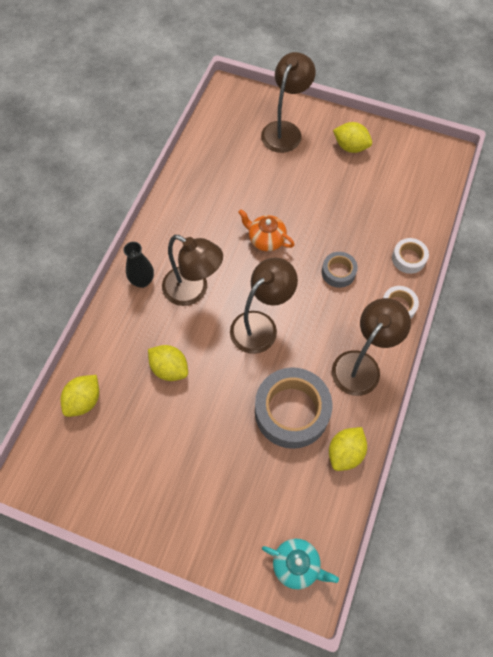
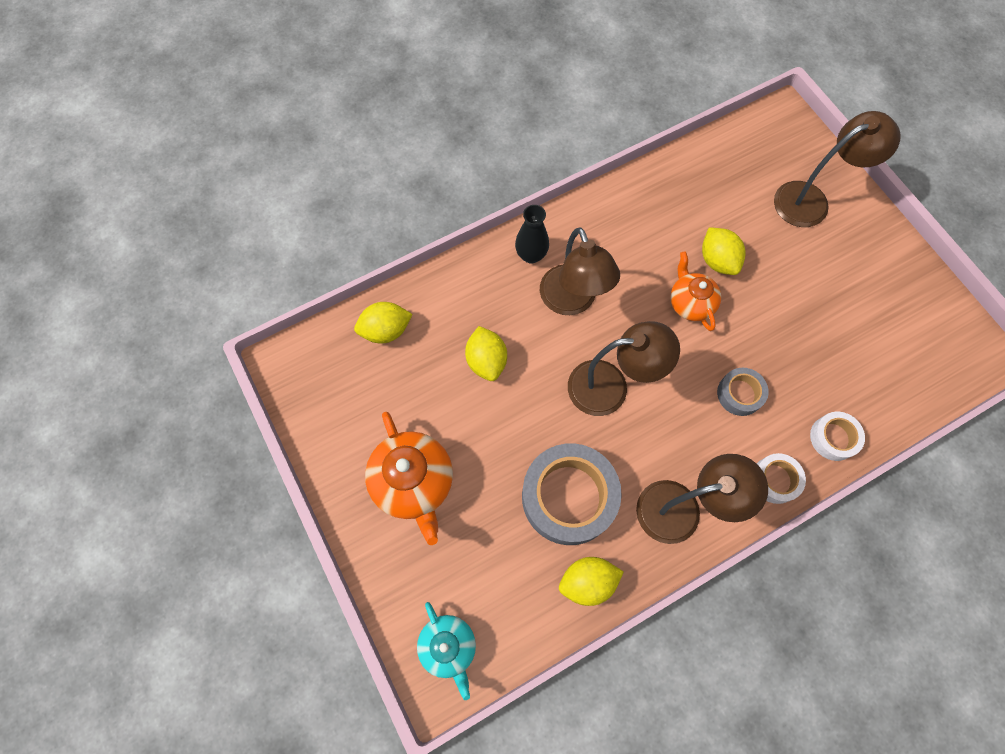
camera: 40 degrees right, 5 degrees up
(187, 483) = (414, 483): none -> orange teapot
(350, 147) = (872, 268): yellow lemon -> yellow lemon (717, 260)

